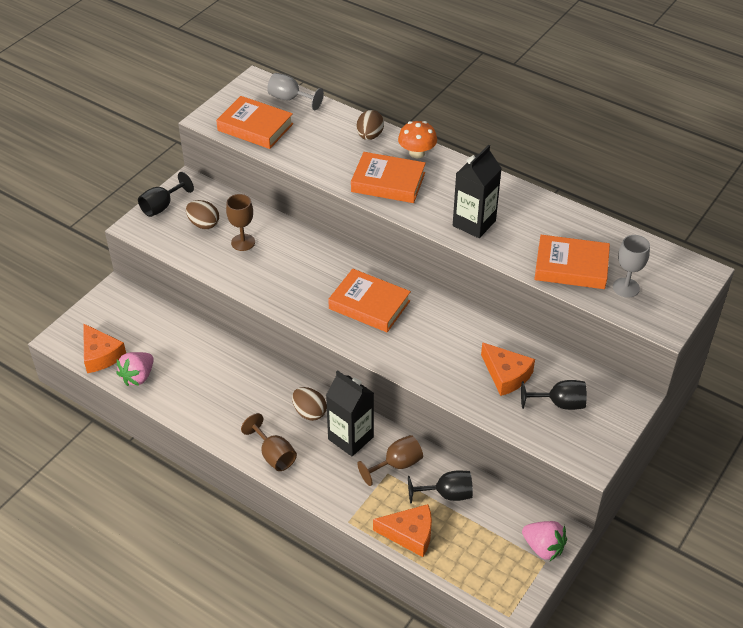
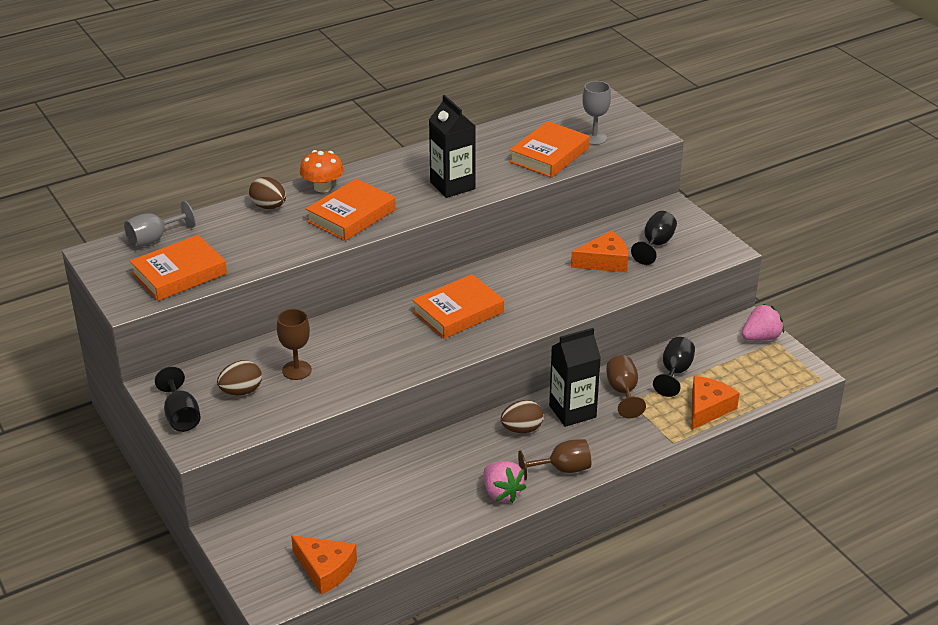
camera: 65 degrees left, 10 degrees down
(100, 355) = (325, 569): orange cheese -> orange cheese turned 45 degrees clockwise
(138, 377) = (383, 545): pink strawberry -> pink strawberry (501, 493)

